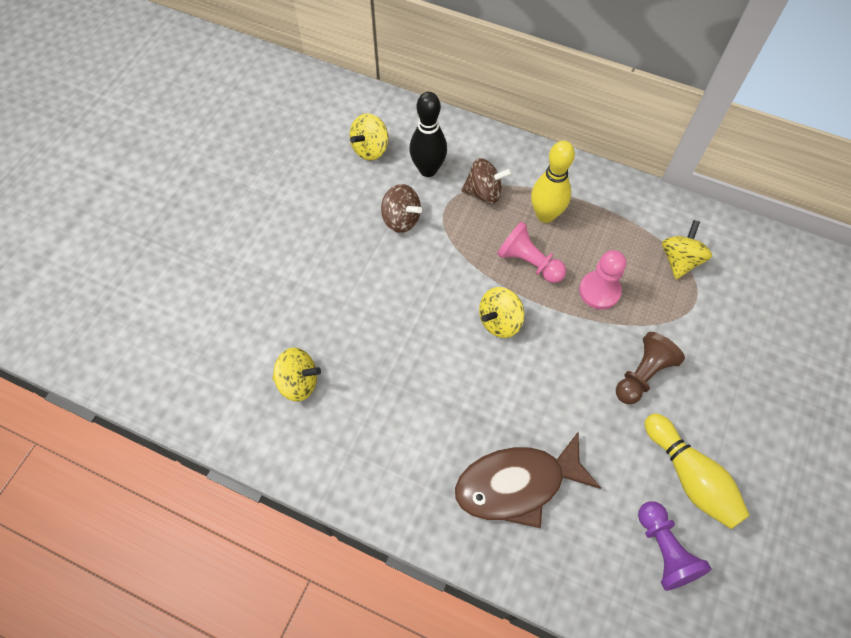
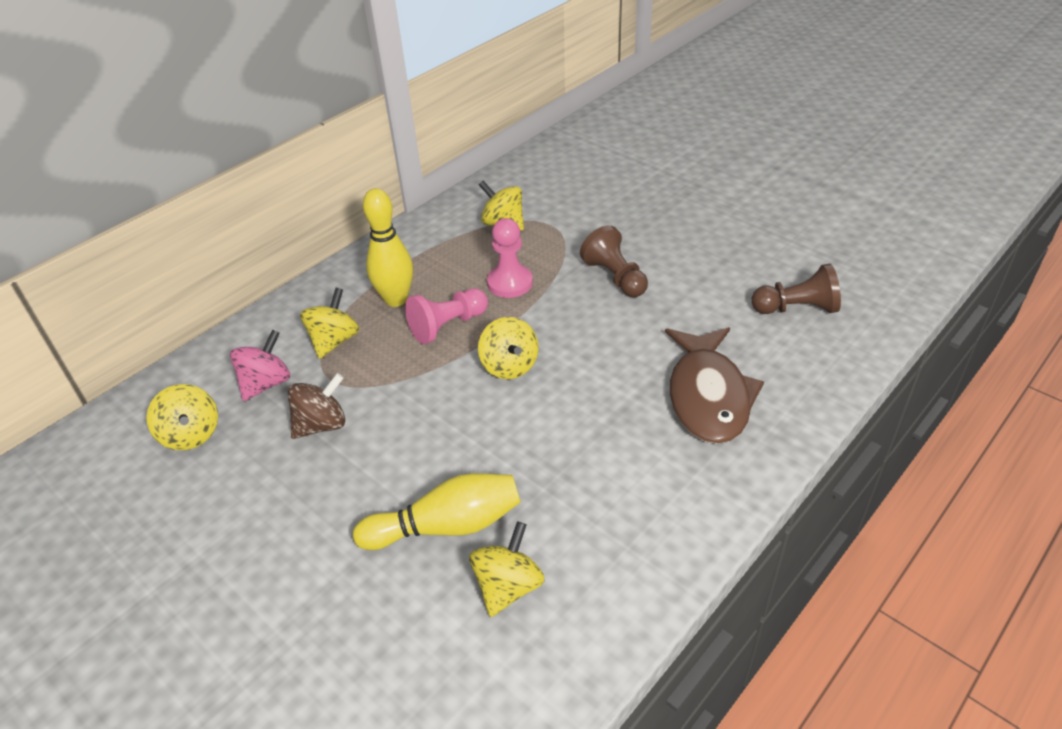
camera: 70 degrees left, 20 degrees down
(428, 169) = (266, 383): black bowling pin -> pink spinning top
(484, 192) = (334, 341): brown spinning top -> yellow spinning top
(664, 550) = (796, 308): purple pawn -> brown pawn
(690, 477) = (728, 274): yellow bowling pin -> yellow bowling pin (446, 526)

